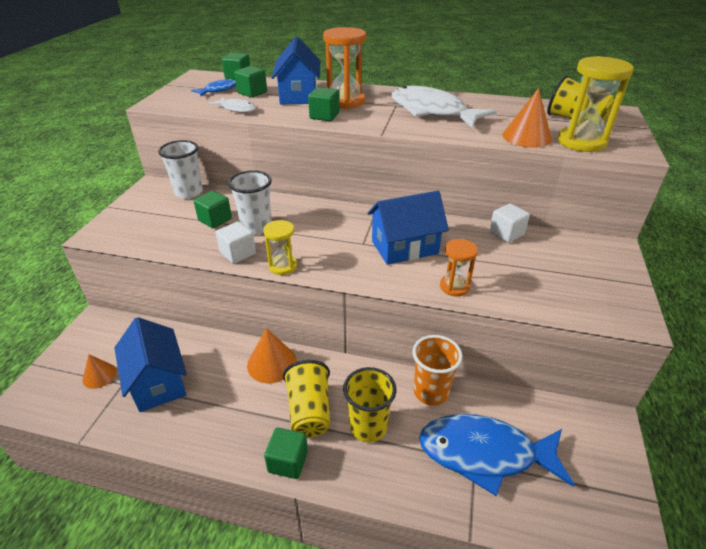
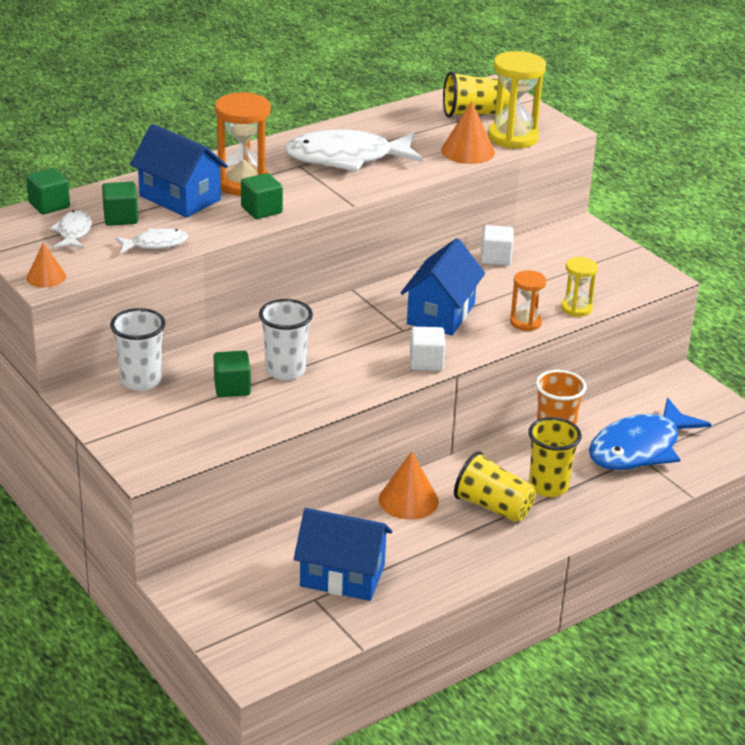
camera: 50 degrees left, 5 degrees down
(99, 375) = (281, 610): orange cone -> orange cone (46, 277)
(219, 90) = (73, 232): blue fish -> white fish
(238, 253) = (318, 399): white cube -> white cube (426, 362)
(283, 266) = (376, 385): yellow hourglass -> yellow hourglass (576, 308)
(288, 462) = (531, 542): green cube -> none

